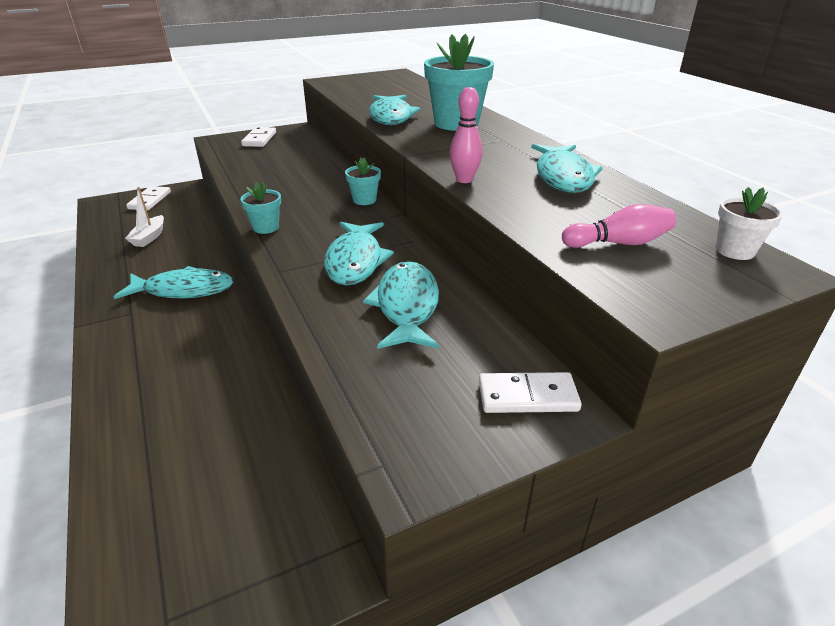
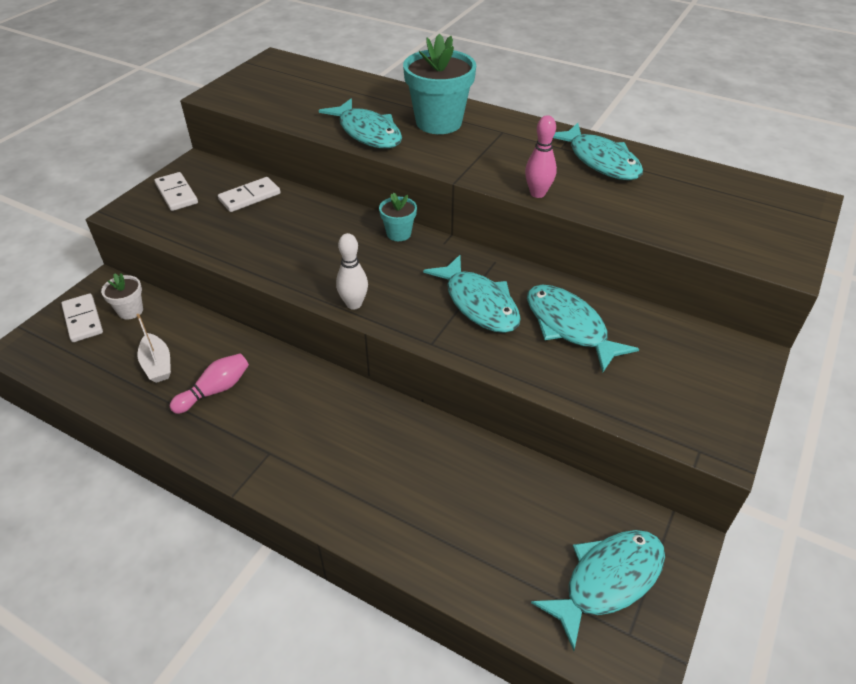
camera: 35 degrees left, 10 degrees up
(184, 290) = (287, 403): turquoise fish -> turquoise fish (607, 580)
(266, 227) = (354, 304): turquoise flower pot -> white bowling pin
(527, 396) = (719, 357): white domino -> white domino (250, 197)
(618, 243) = (708, 216): pink bowling pin -> pink bowling pin (215, 390)
(735, 251) = (772, 193): white flower pot -> white flower pot (130, 311)

